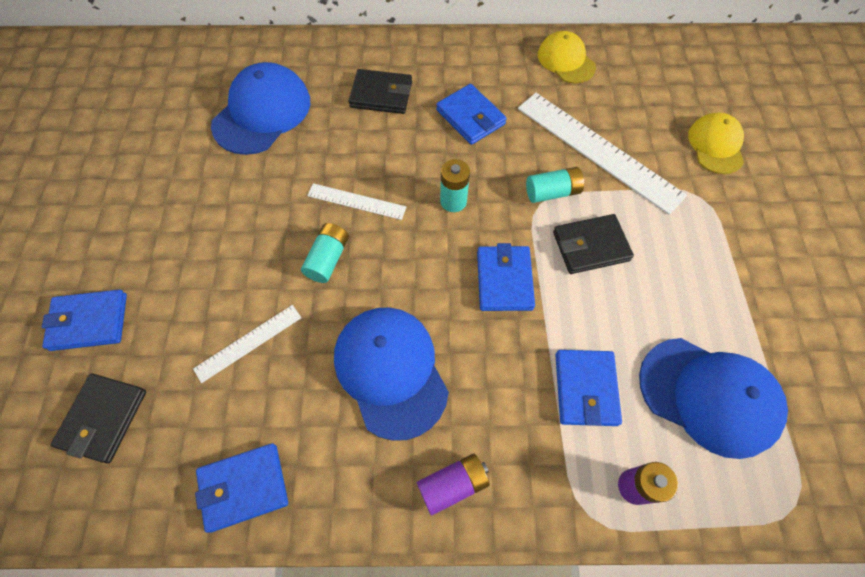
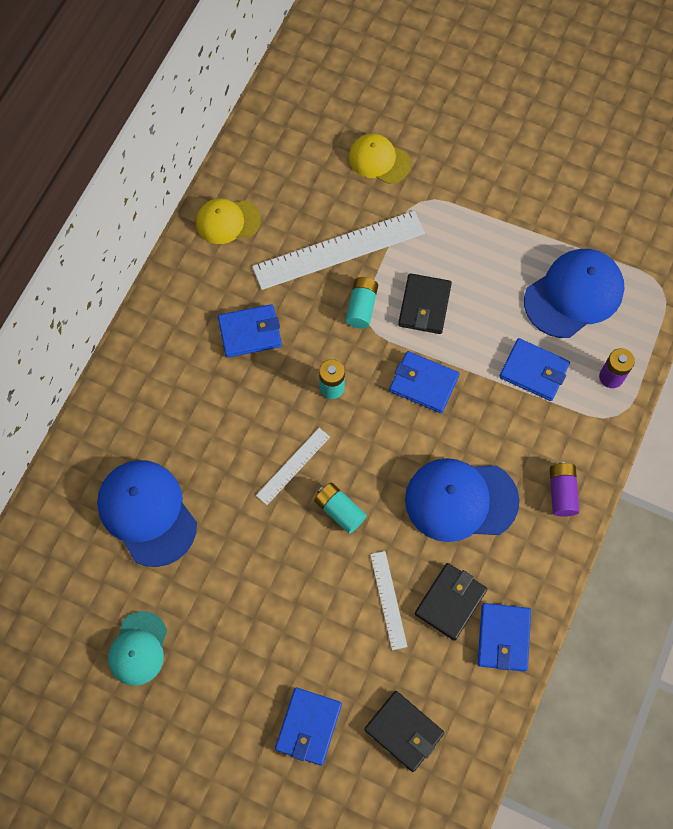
camera: 65 degrees left, 5 degrees up
(133, 155) = (138, 648): none -> turquoise cap
(381, 94) = (182, 397): black wallet -> black wallet (450, 602)

